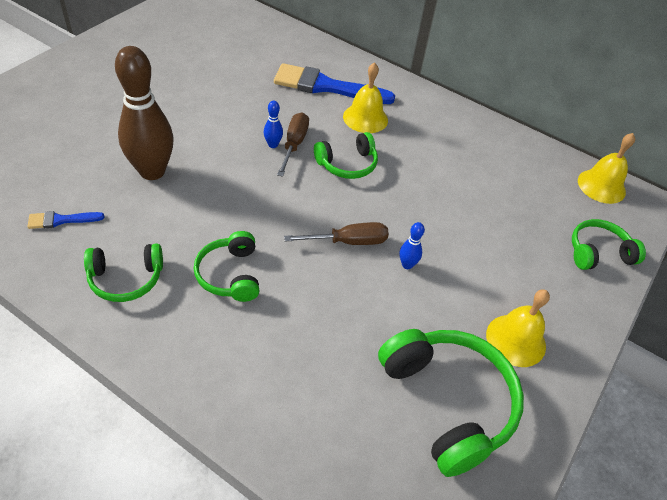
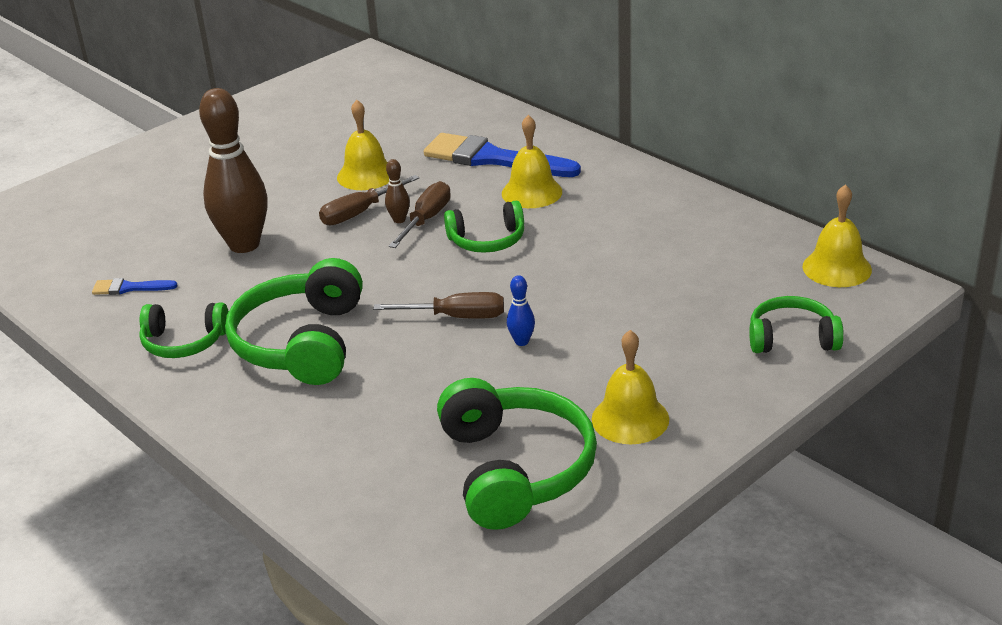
camera: 20 degrees right, 15 degrees down
(230, 274) = (301, 343): green headphones -> green headphones, size x1.71
(233, 101) = (366, 175): none -> yellow bell
(239, 138) = (359, 213): none -> brown screwdriver
(273, 145) = (399, 220): blue bowling pin -> brown bowling pin

